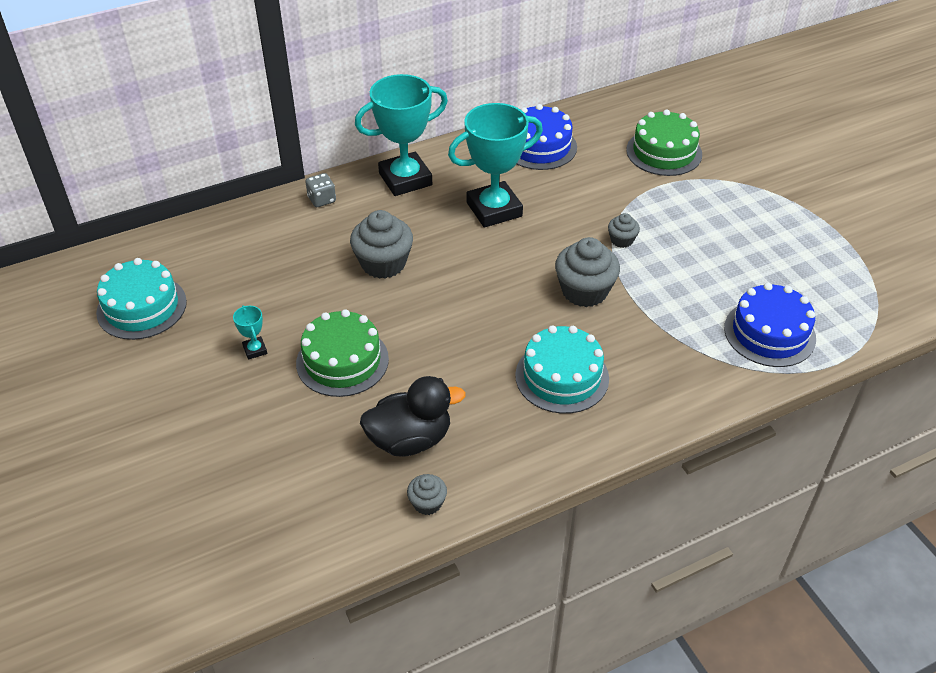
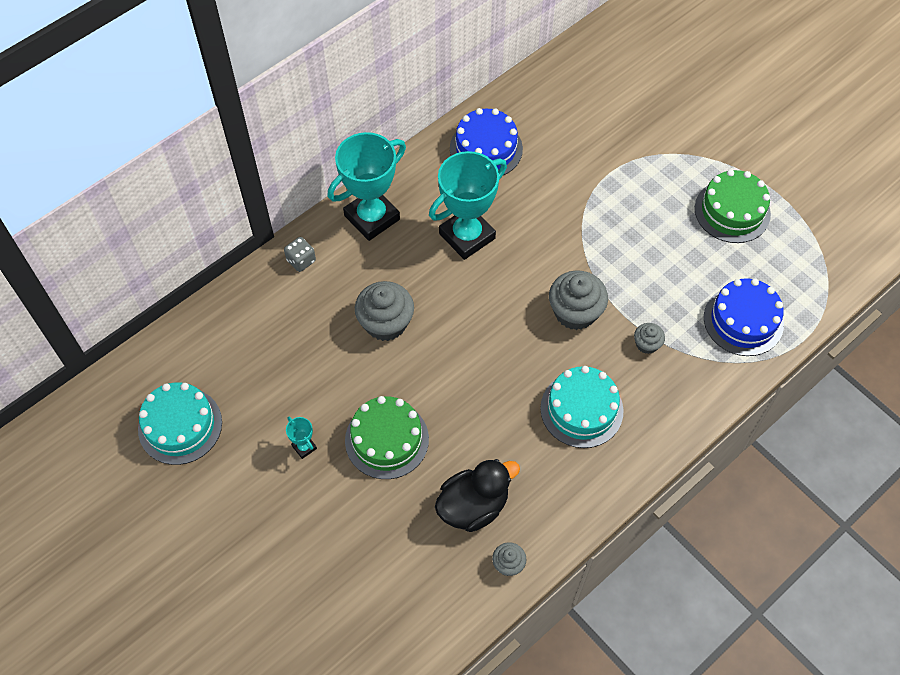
camera: 15 degrees left, 15 degrees up
(622, 240) = (592, 246): grey cupcake -> grey cupcake (647, 344)
(664, 152) = (603, 131): green cake -> green cake (732, 211)

